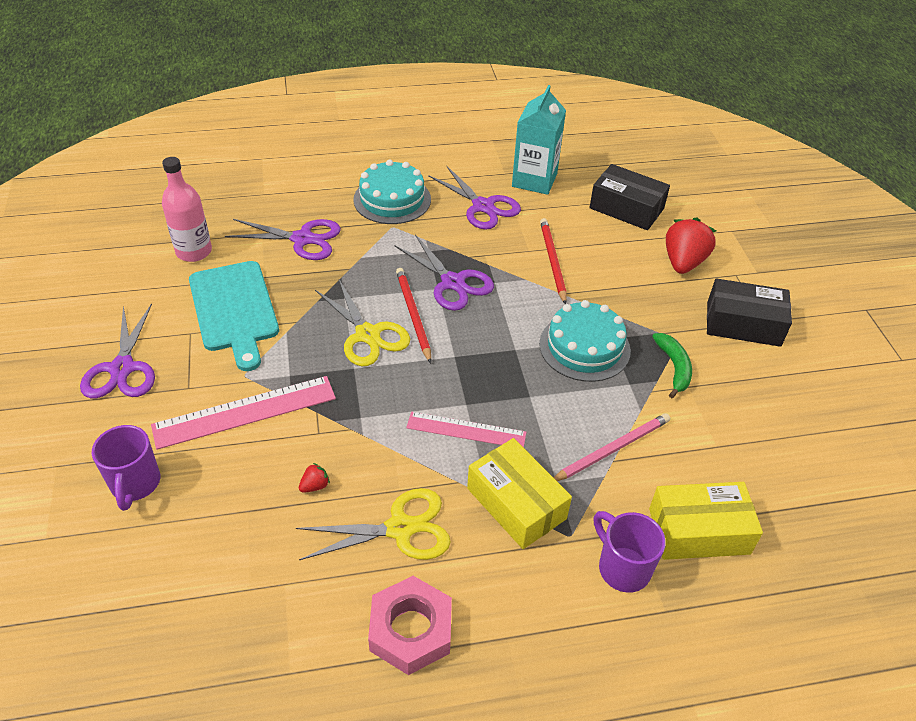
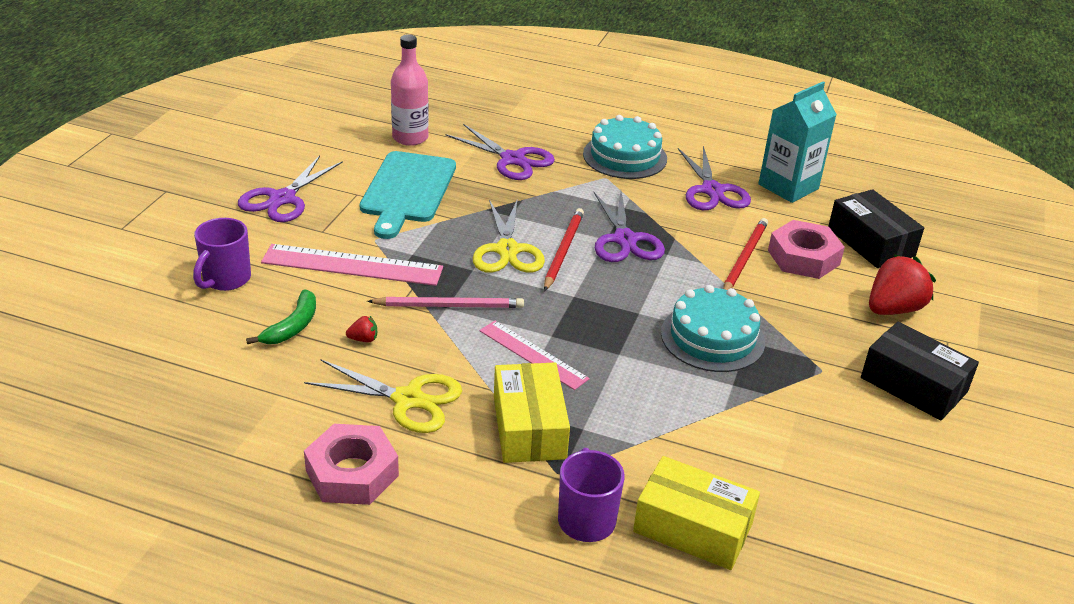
camera: 30 degrees right, 10 degrees down
(592, 242) = (803, 257): none -> pink nut
(612, 449) = (663, 427): pink pencil -> pink pencil (449, 306)
(674, 367) = (795, 390): green banana -> green banana (292, 326)

